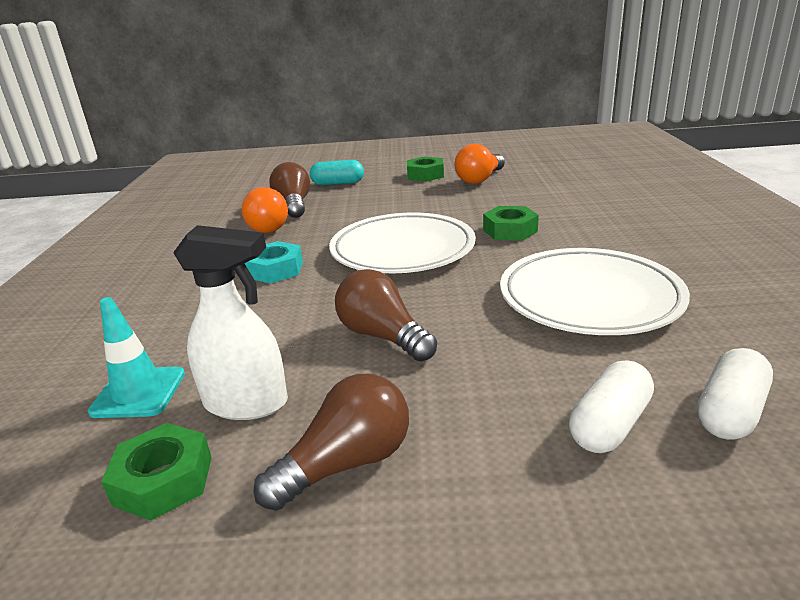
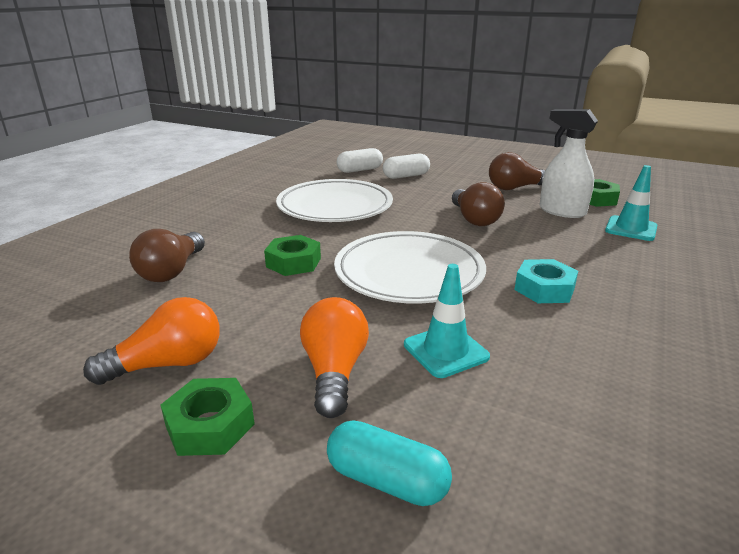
camera: 155 degrees left, 0 degrees up
(264, 227) = (560, 372): orange light bulb -> orange light bulb (334, 372)
(293, 205) = (506, 420): brown light bulb -> brown light bulb (172, 271)
(338, 218) = (445, 351): none -> turquoise traffic cone

